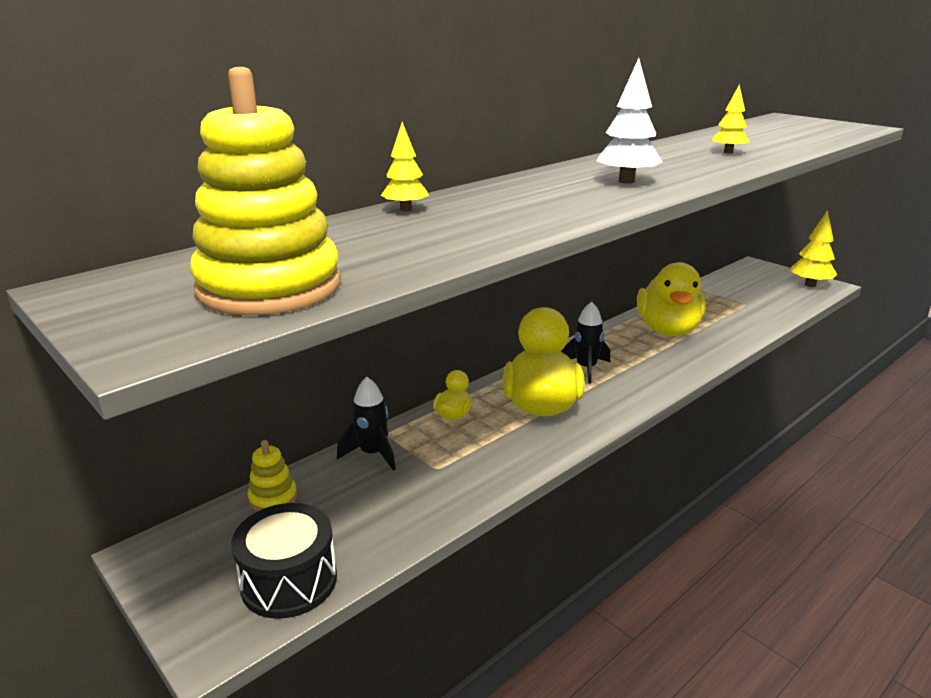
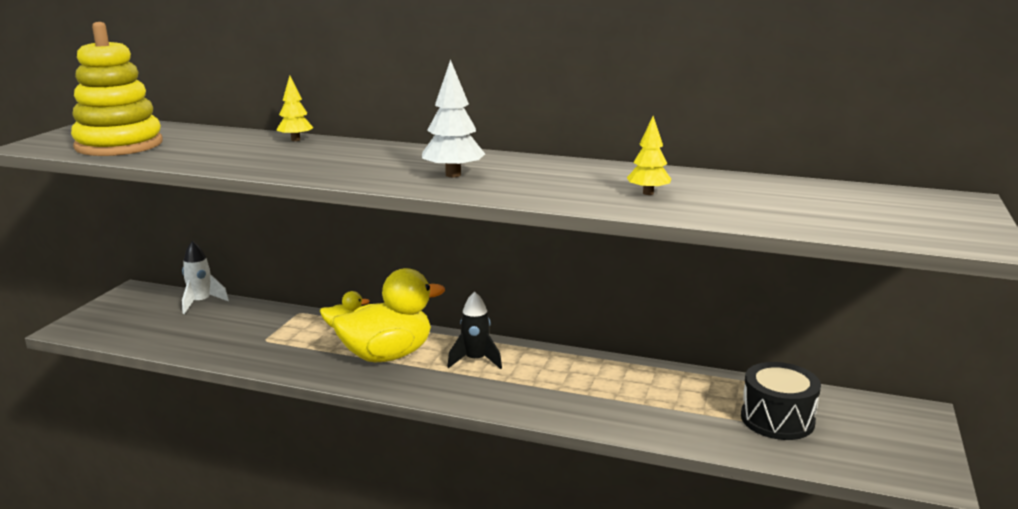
camera: 60 degrees right, 5 degrees down
(273, 498) = (201, 303): yellow stacking toy -> white rocket
(289, 581) = (123, 331): black drum -> black drum (777, 419)
(372, 454) = (269, 315): black rocket -> none
(668, 330) = (613, 385): yellow duck -> none
(810, 285) = (909, 463): yellow tree -> none

